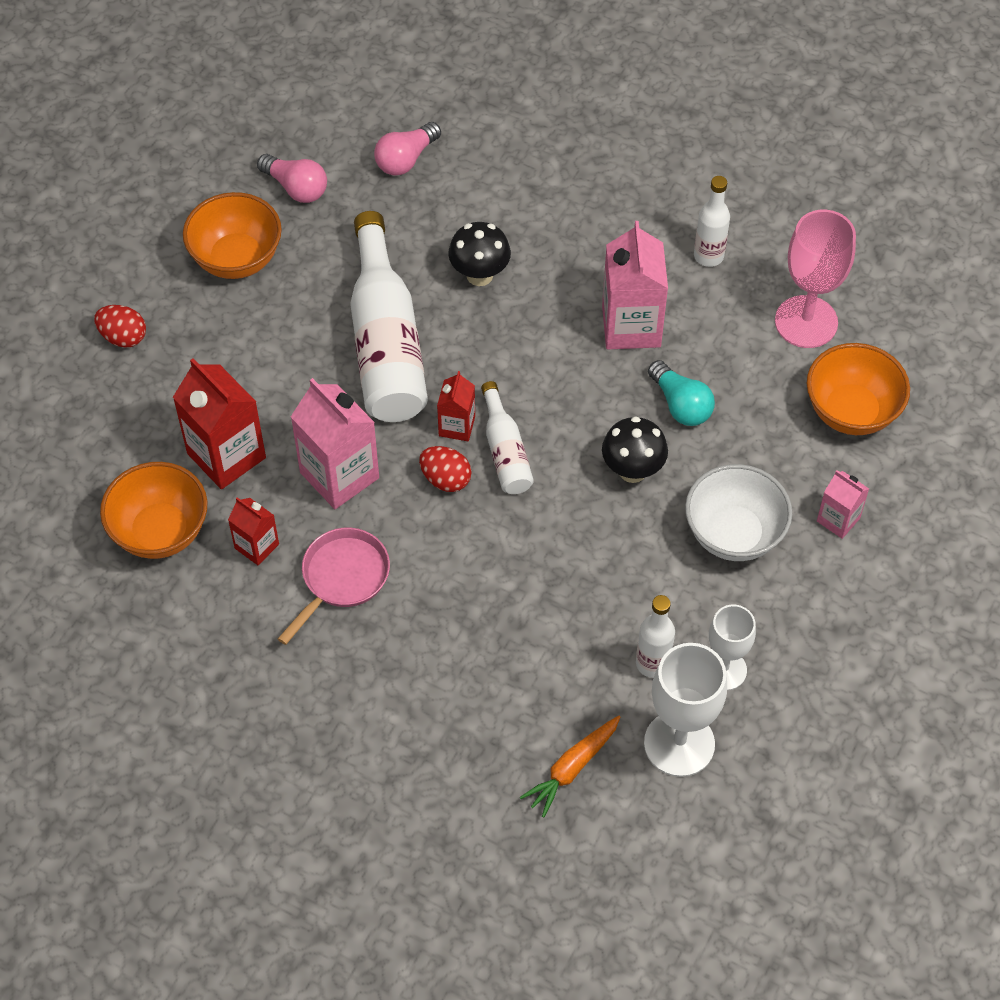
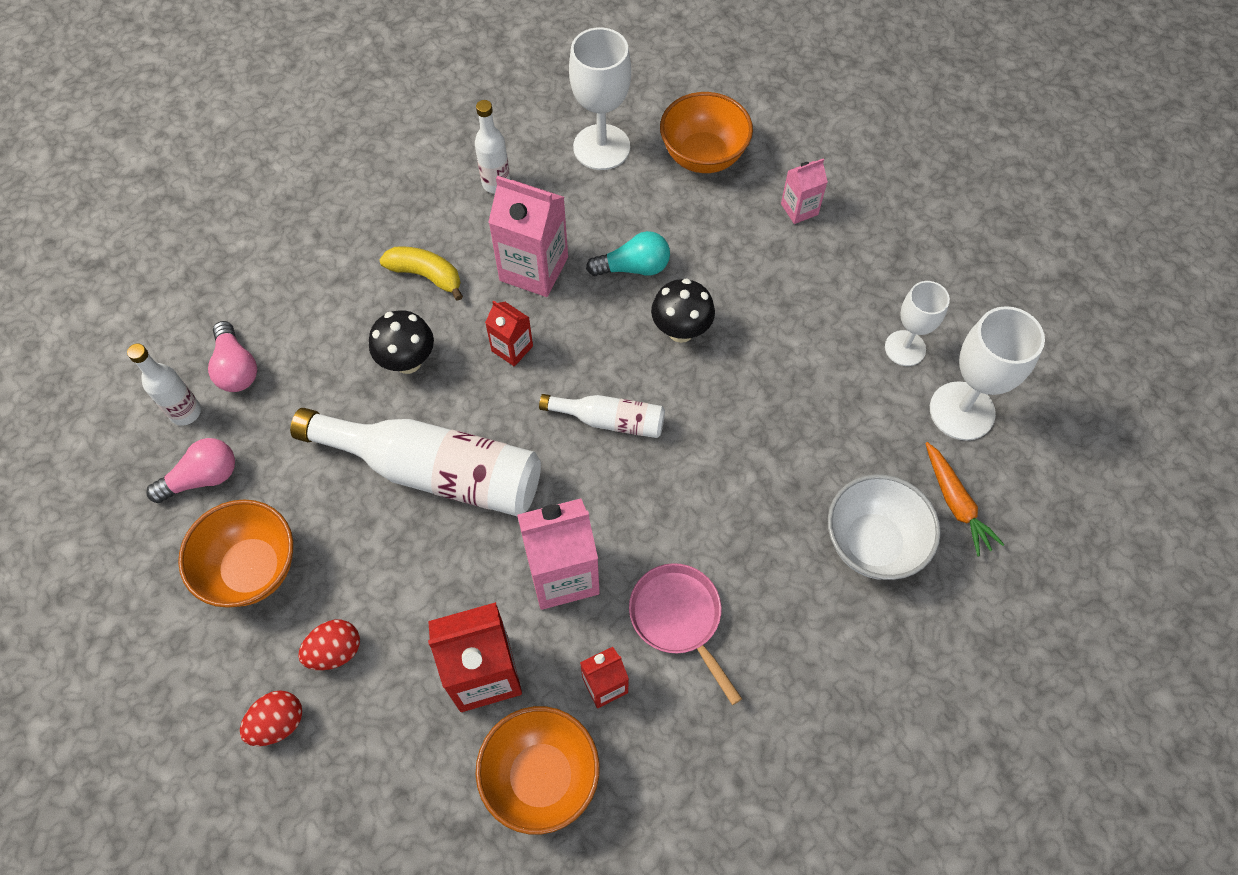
camera: 65 degrees left, 5 degrees up
(445, 479) = (614, 482): red egg -> red egg (335, 651)
(457, 426) = (562, 449): red carton -> red carton (512, 348)
(574, 248) = (426, 275): none -> yellow banana
(652, 663) = (877, 397): white bottle -> white bottle (185, 412)
(733, 534) = (779, 285): white bowl -> white bowl (872, 543)
(806, 322) = (601, 147): pink goblet -> white goblet

